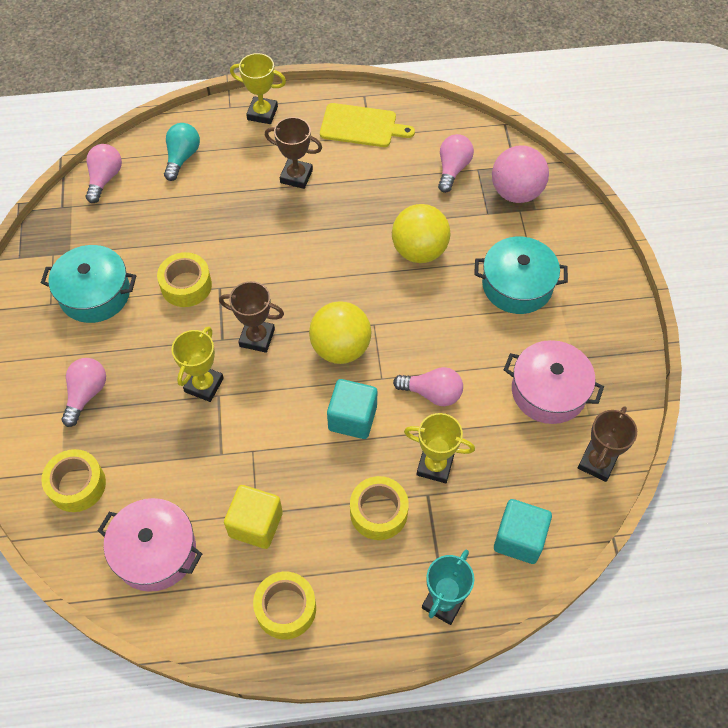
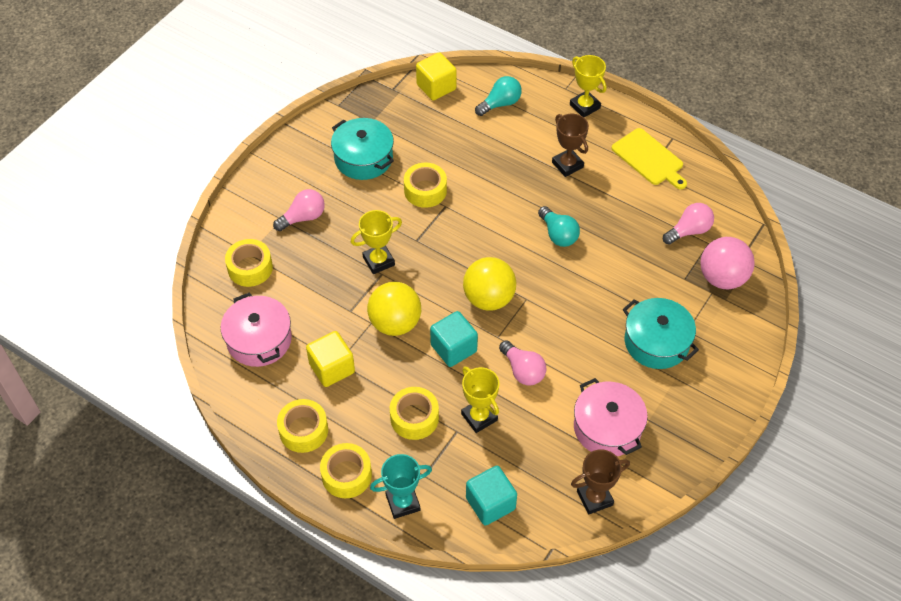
camera: 40 degrees right, 5 degrees down
(105, 179) = (436, 87): pink light bulb -> yellow cube
(257, 338) = (440, 254): brown trophy -> none
(347, 246) = (558, 234): none -> turquoise light bulb
(368, 619) = (346, 475): none -> yellow tape
(419, 251) = (607, 271): yellow ball -> yellow ball (395, 323)

